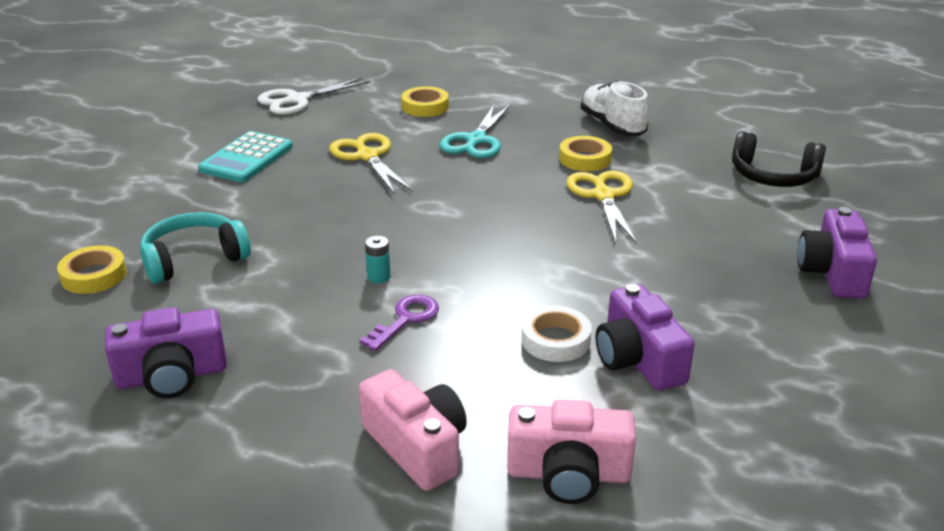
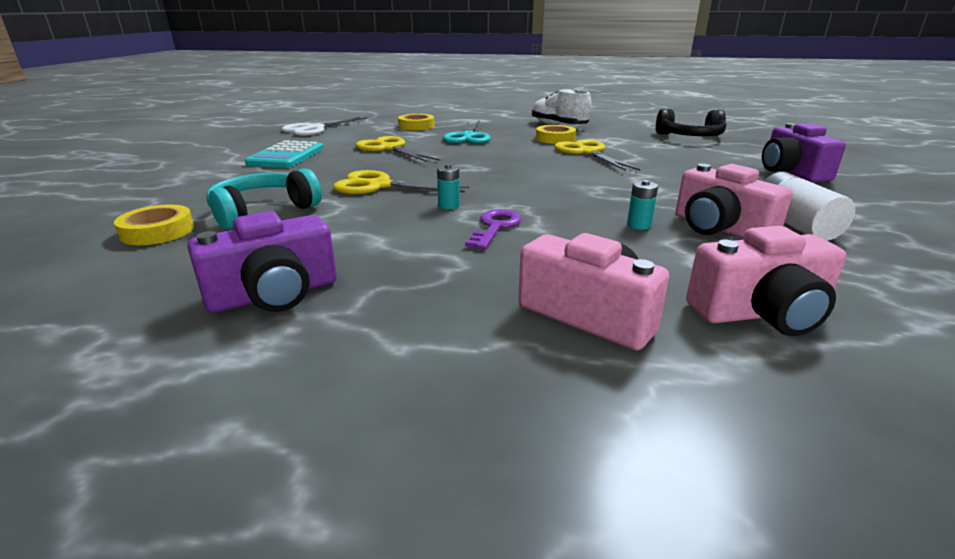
camera: 15 degrees left, 5 degrees down
(323, 231) = (379, 186): none -> yellow scissors
(555, 340) = (638, 225): white tape -> turquoise battery
(638, 359) = (719, 228): purple camera -> pink camera
(729, 367) = (794, 225): none -> white battery

